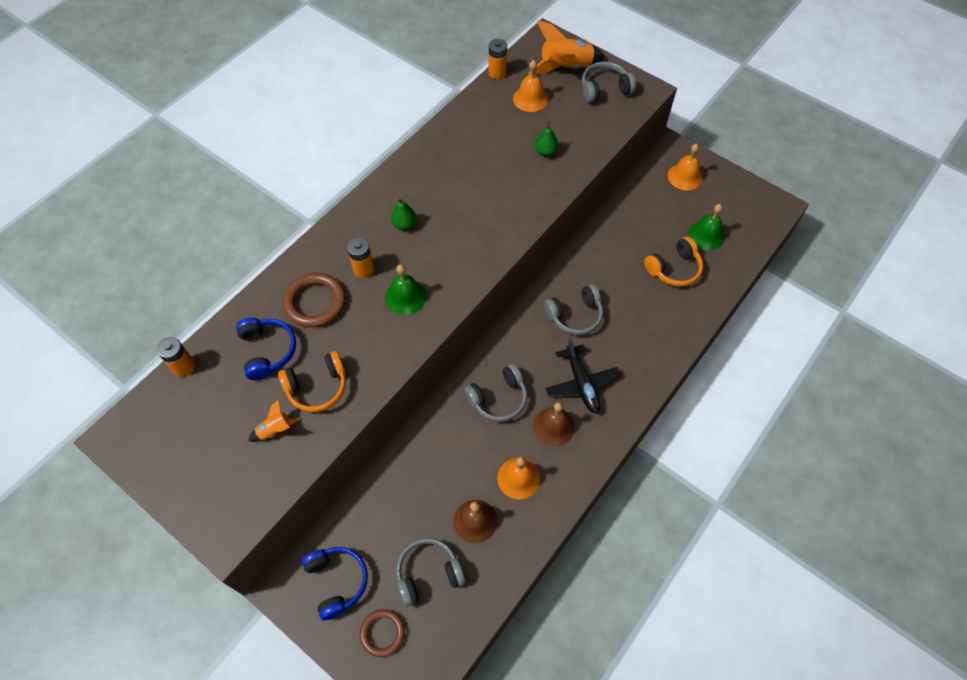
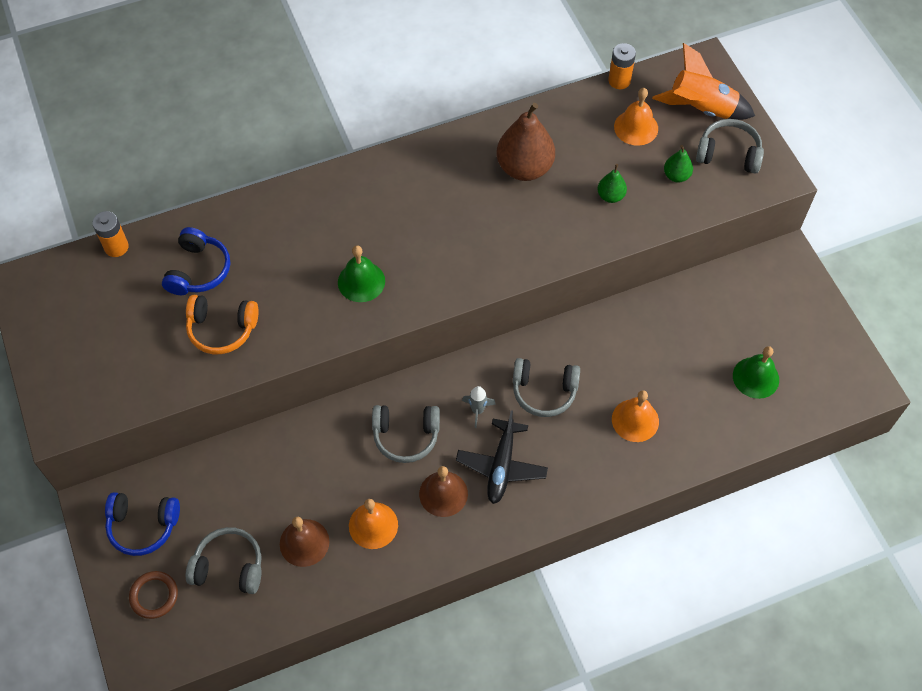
camera: 30 degrees right, 0 degrees up
(275, 430) = (159, 350): orange rocket -> none
(315, 302) = (271, 244): brown ring -> none
(337, 581) = (143, 526): blue headphones -> blue headphones turned 90 degrees clockwise
(363, 269) = (338, 233): orange battery -> none
(404, 224) = (408, 205): green pear -> green pear (676, 176)
(472, 160) = (524, 168): none -> brown pear
(537, 353) = (477, 410): none -> grey rocket
(674, 269) = (690, 396): orange headphones -> none
(684, 176) = (779, 298): orange bell -> orange bell (635, 420)

